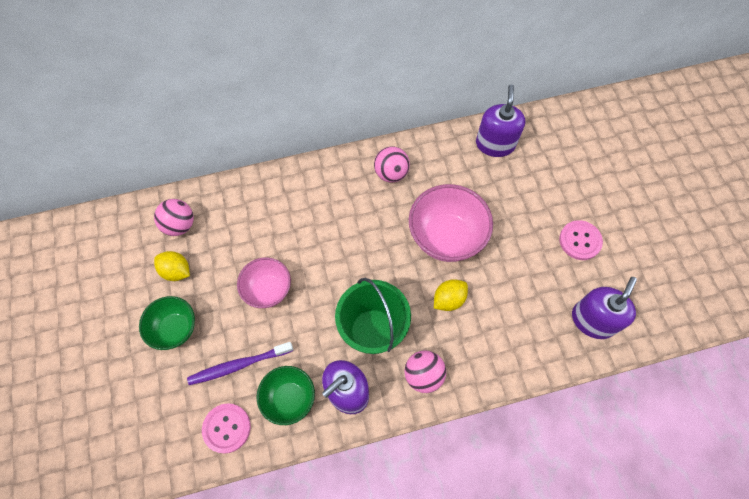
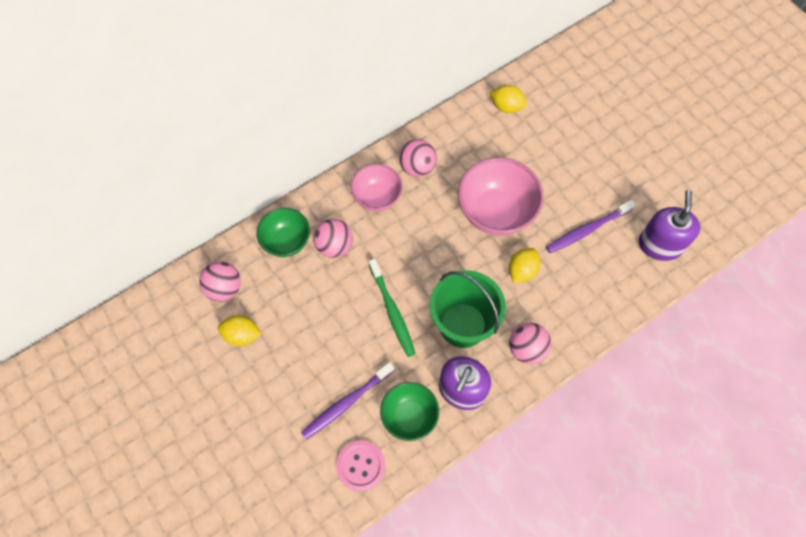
camera: 20 degrees left, 0 degrees up
(175, 329) = (266, 391): green bowl -> green bowl (286, 242)
(268, 290) = (344, 322): pink bowl -> pink bowl (377, 198)
(288, 219) = (334, 246): none -> pink ball
(314, 296) = (392, 311): none -> green toothbrush
(495, 144) = (506, 107): purple soap dispenser -> yellow lemon
(526, 282) = (587, 230): none -> purple toothbrush
(580, 241) = (621, 175): pink button -> none

